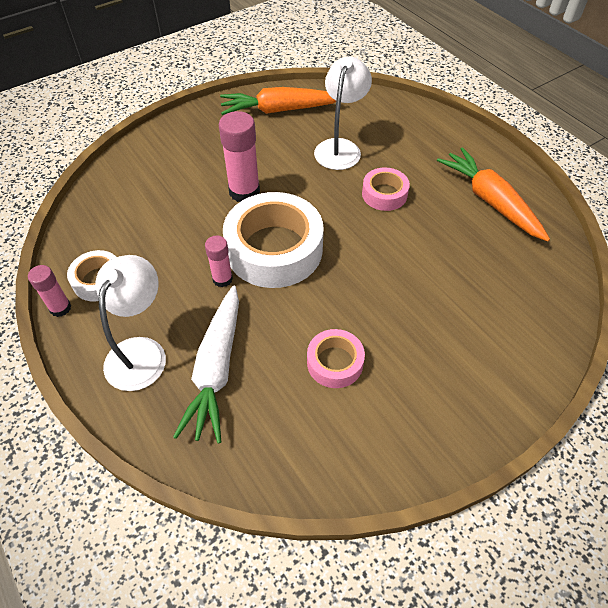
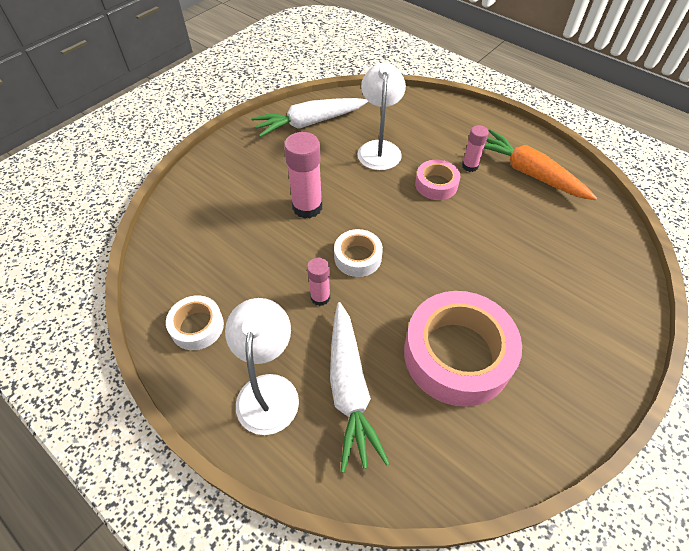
camera: 15 degrees left, 0 degrees up
(60, 308) = (168, 364): pink glue stick -> pink glue stick (470, 166)
(274, 249) = (357, 257): white tape -> white tape, size x0.51
(280, 110) = (310, 123): orange carrot -> white carrot
(335, 362) = (457, 354): pink tape -> pink tape, size x1.97

